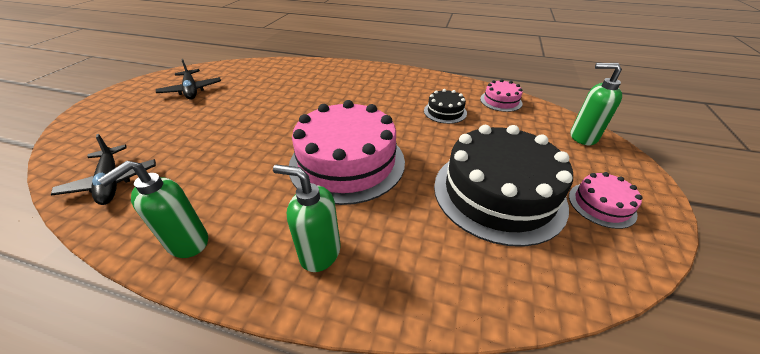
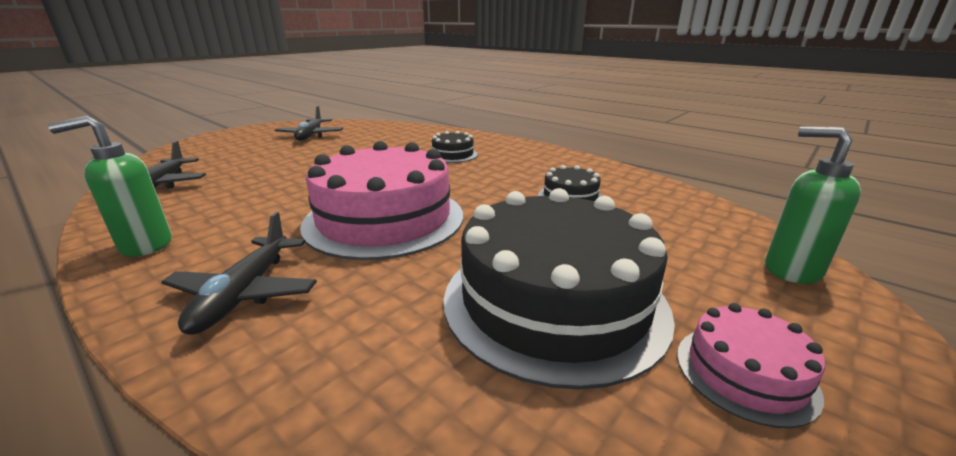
camera: 25 degrees right, 15 degrees down
(320, 253) = (245, 293): green soap dispenser -> black plane
(335, 88) = (453, 155): none -> black cake
(501, 101) = (672, 201): pink cake -> none

